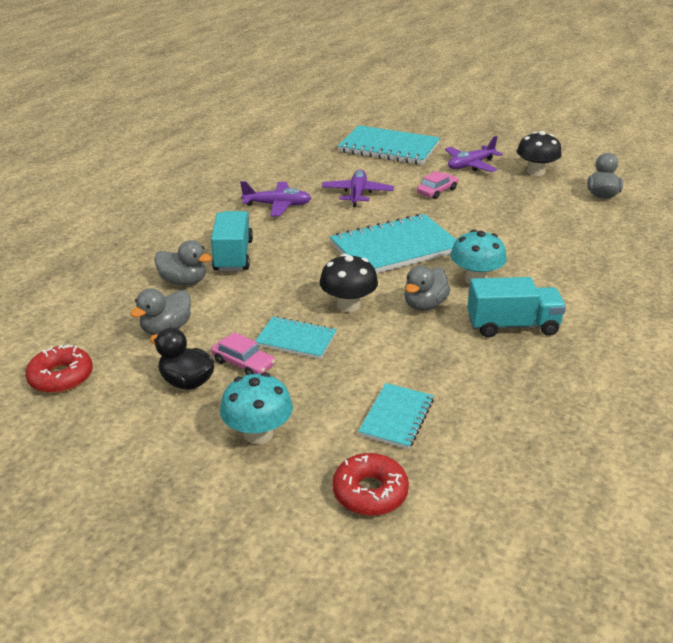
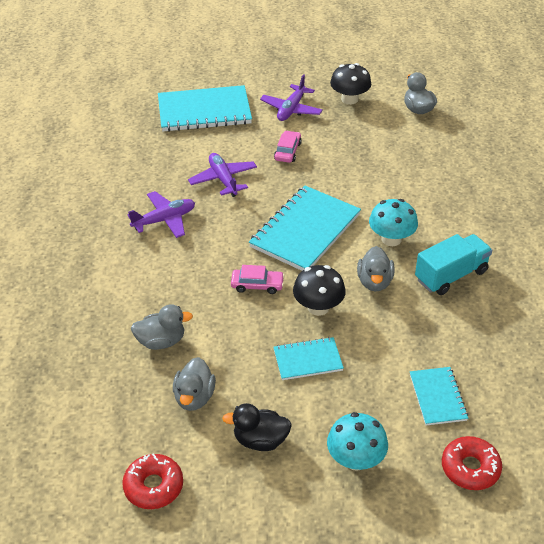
camera: 30 degrees left, 10 degrees up
(233, 256) = (178, 294): turquoise truck -> none
(243, 363) = (288, 402): pink car -> pink car (257, 285)

